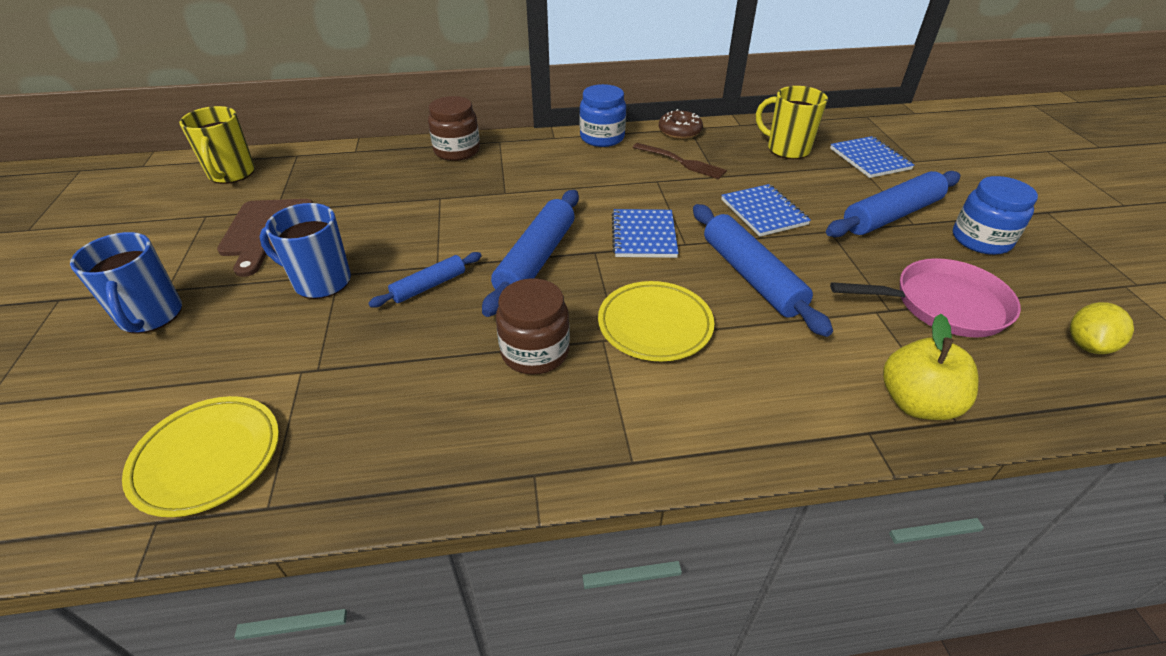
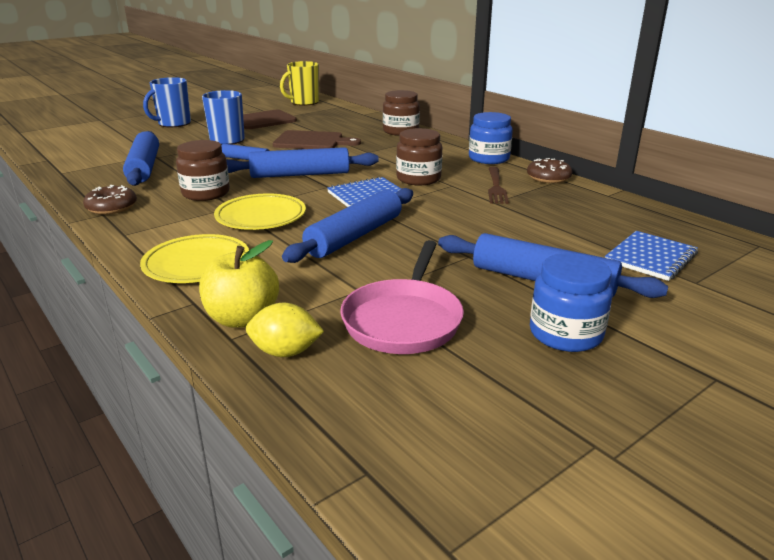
camera: 60 degrees right, 15 degrees down
(208, 458) = (86, 156): yellow plate -> yellow plate (197, 264)
(357, 392) = (144, 167): none -> blue rolling pin
(418, 217) = (312, 141): none -> brown cutting board
(513, 460) = (112, 207): none -> brown donut
(623, 191) = (418, 179): none -> brown jar
(764, 212) = (461, 226): blue notebook -> none
(786, 149) = (596, 219): yellow mug -> none
(942, 305) = (404, 320): pink pan -> pink pan turned 45 degrees clockwise
(1087, 345) = (417, 411): yellow lemon -> yellow lemon (285, 352)

